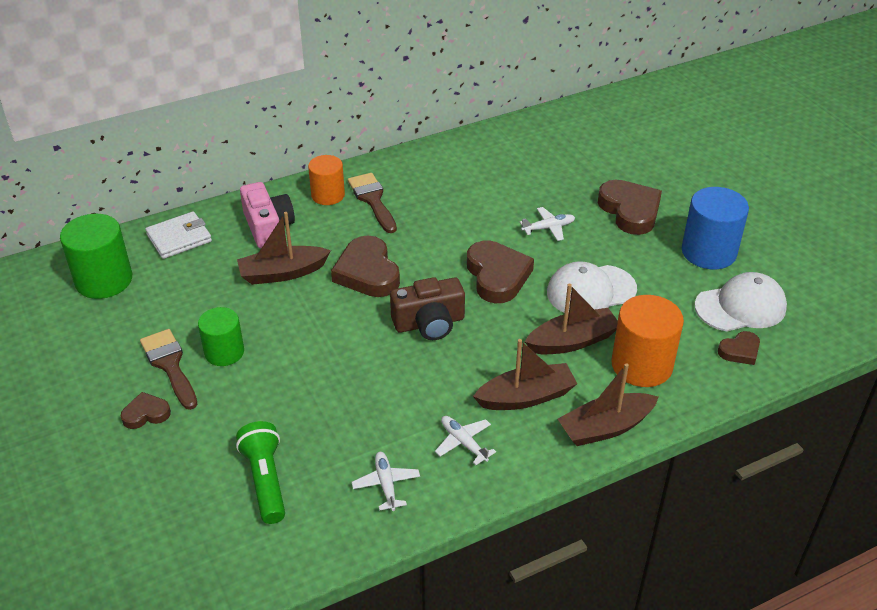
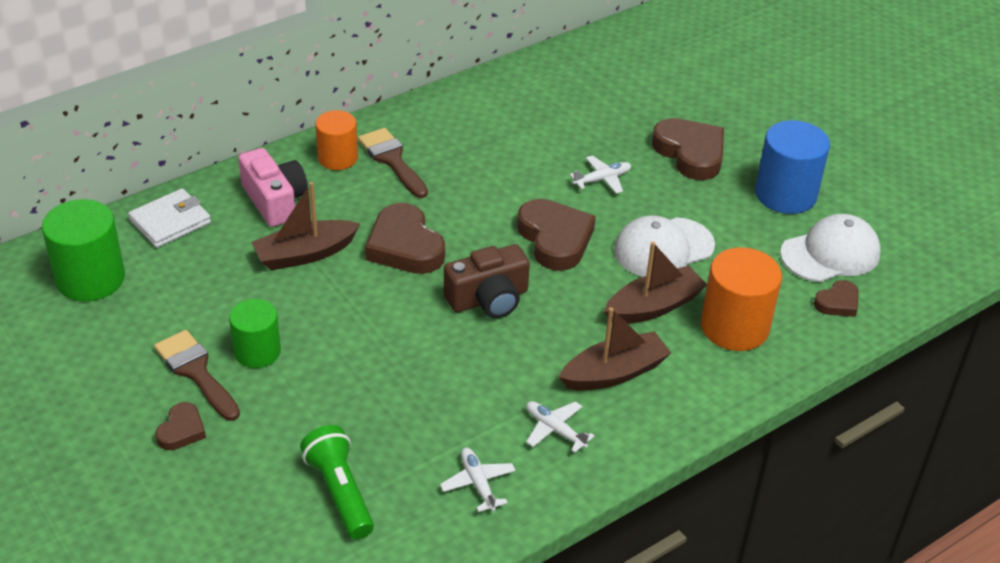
camera: 10 degrees left, 0 degrees up
(146, 414) = (182, 430): brown heart -> brown heart turned 135 degrees clockwise
(605, 427) = (707, 399): brown boat -> none

